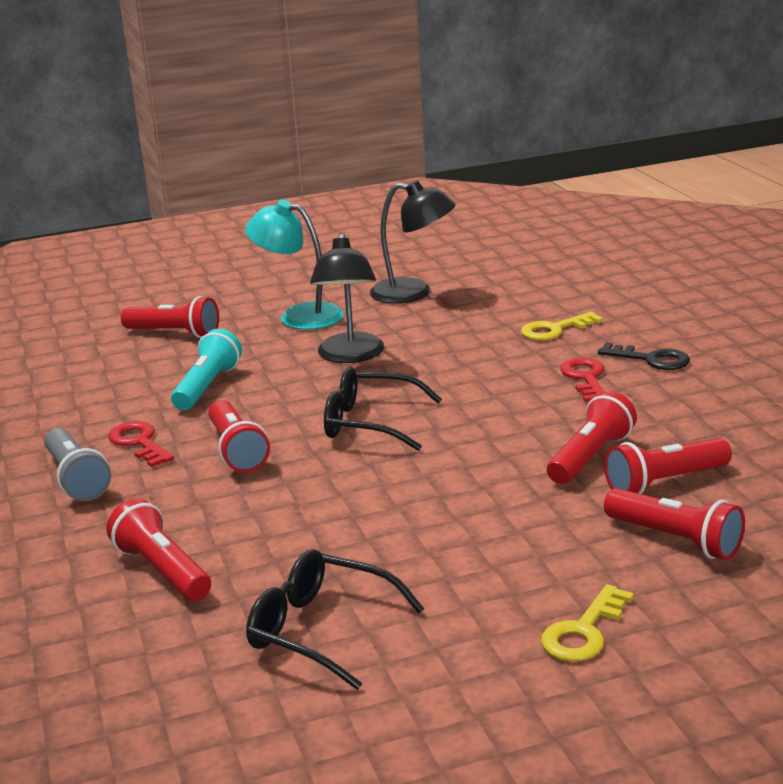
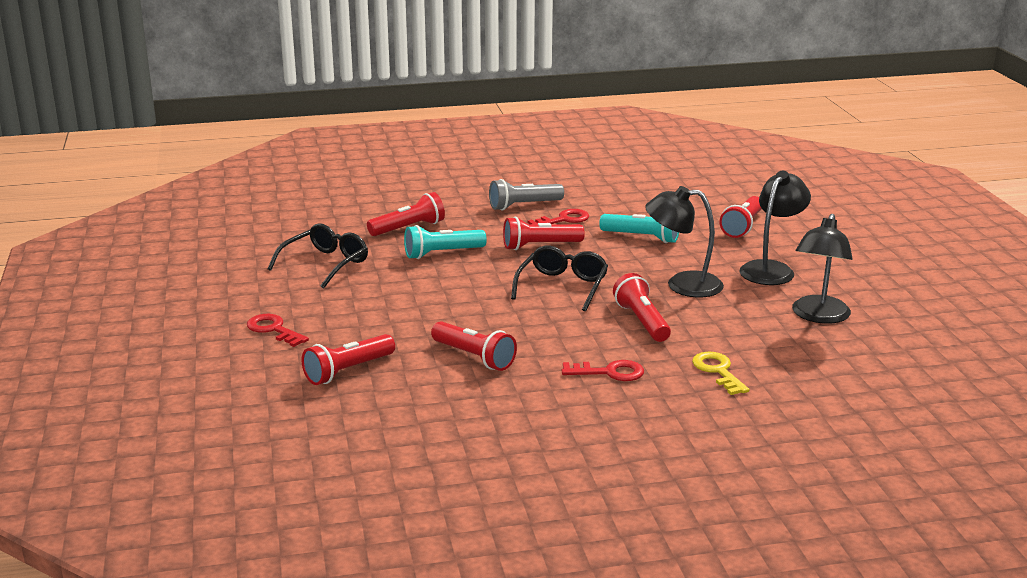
camera: 95 degrees right, 0 degrees up
(268, 524) = (442, 253): none -> turquoise flashlight
(299, 315) = (771, 269): turquoise lamp -> black lamp
(584, 631) = (274, 330): yellow key -> red key
(651, 359) = (639, 407): black key -> none
(664, 482) = (423, 379): red flashlight -> red flashlight (642, 321)

